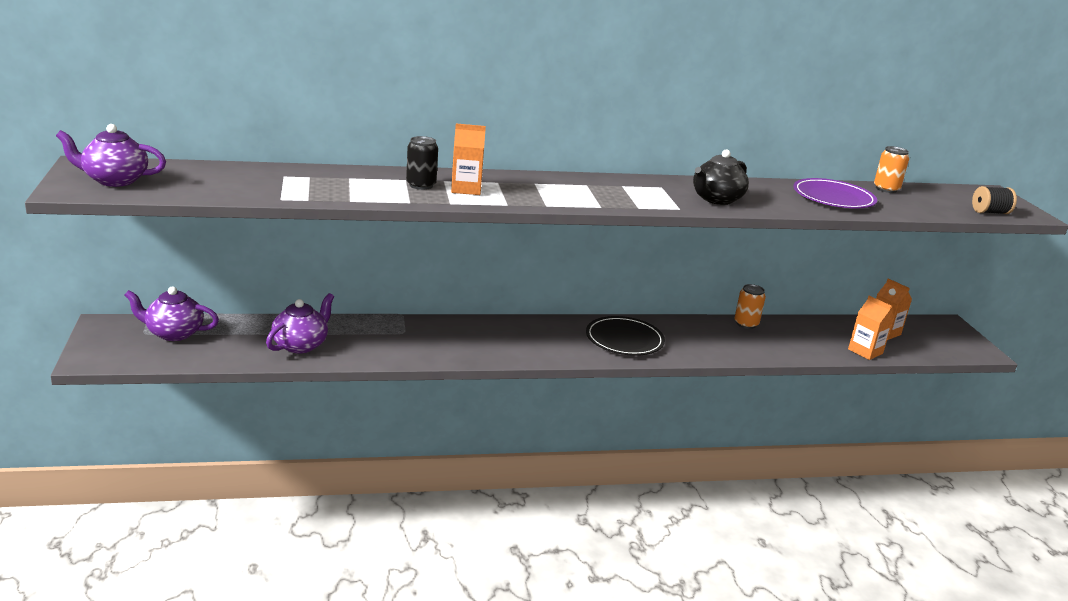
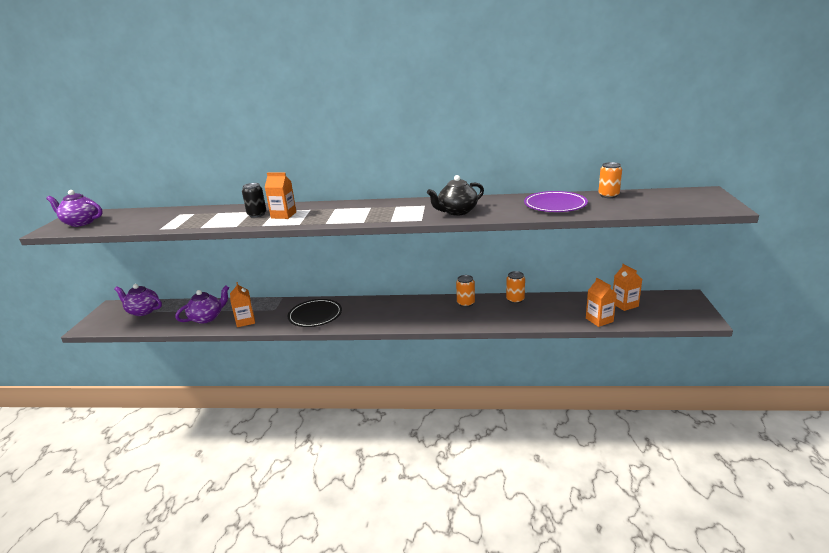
camera: 20 degrees right, 0 degrees up
(371, 350) = (245, 321): none -> orange carton
(624, 340) = (416, 312): black plate -> black plate (315, 315)
(684, 328) = (466, 303): none -> orange can
(990, 212) = (688, 208): black spool -> none

